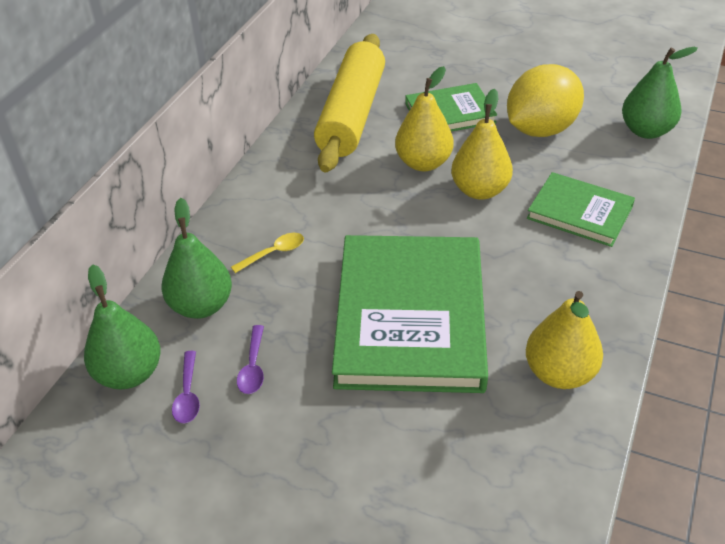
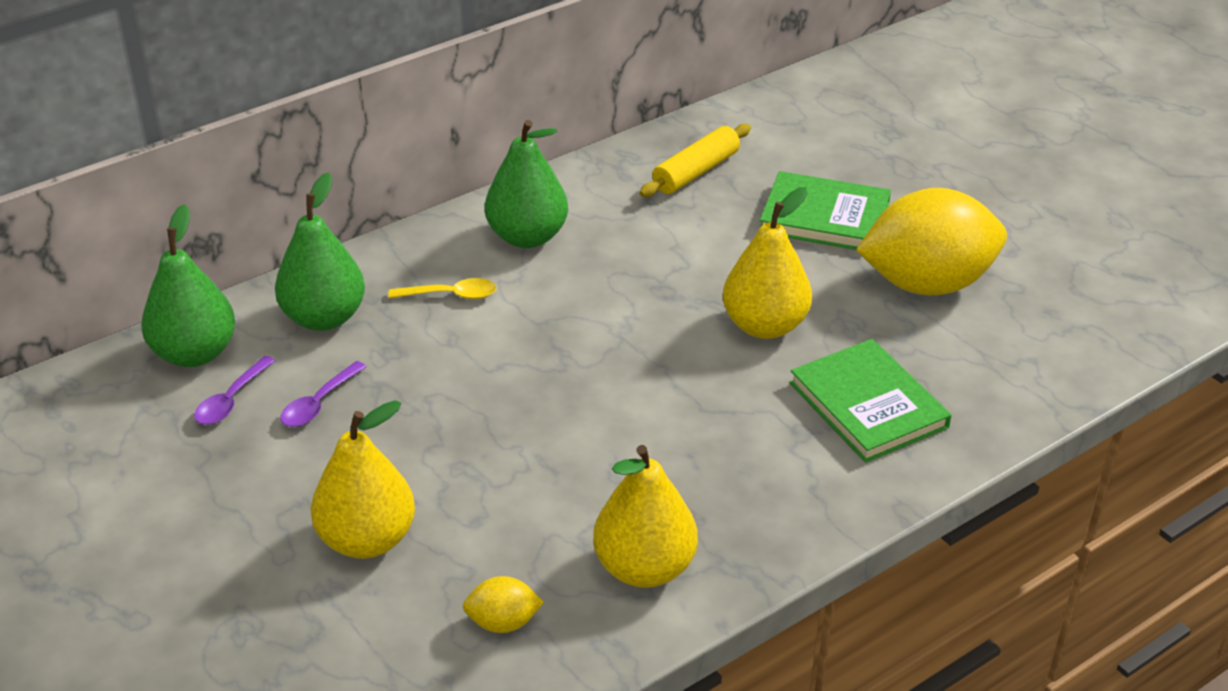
camera: 30 degrees right, 5 degrees down
(351, 114) = (696, 172): yellow rolling pin -> yellow rolling pin, size x0.49
(410, 317) = (535, 430): green book -> none
(423, 163) = (727, 265): yellow pear -> yellow pear (367, 540)
(513, 455) = (503, 622): none -> yellow lemon
(646, 131) = (1078, 344): green pear -> green pear (527, 237)

